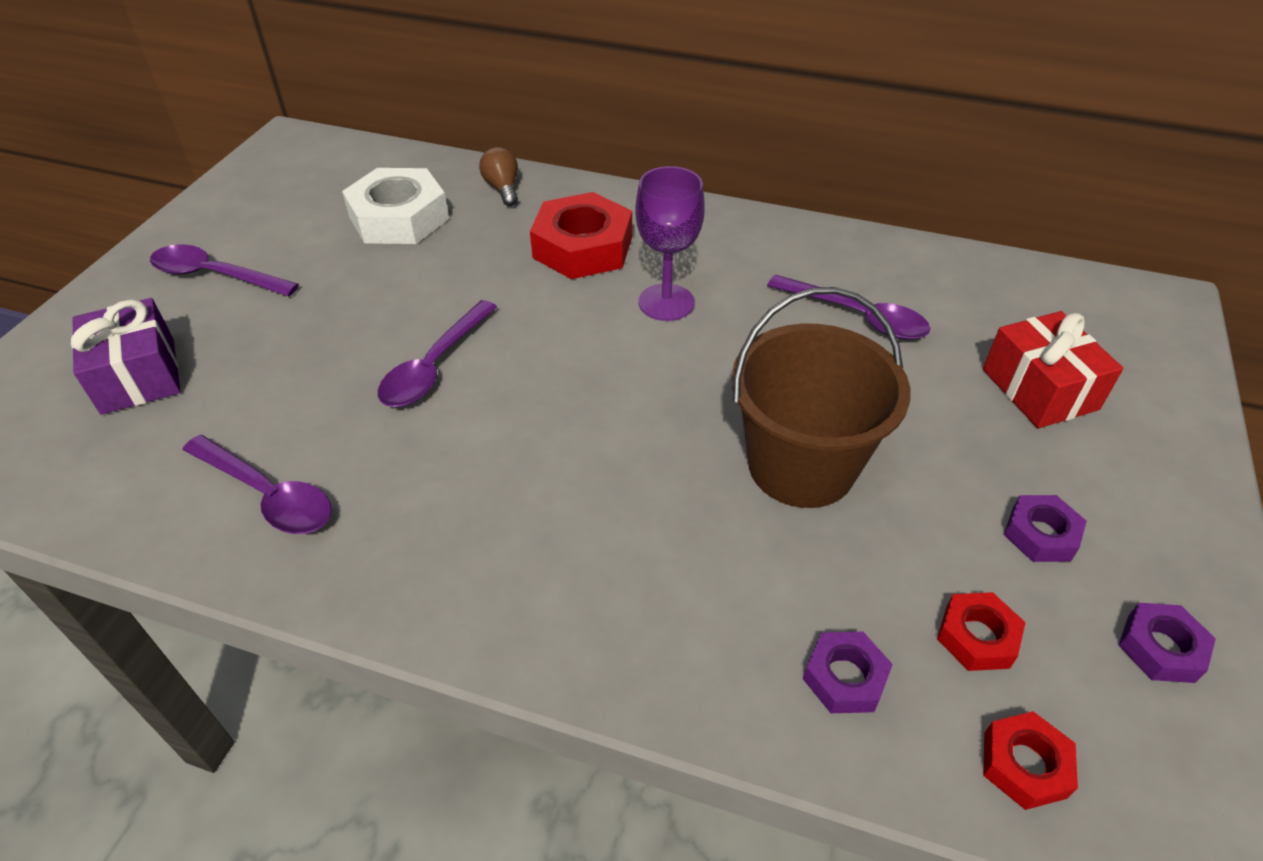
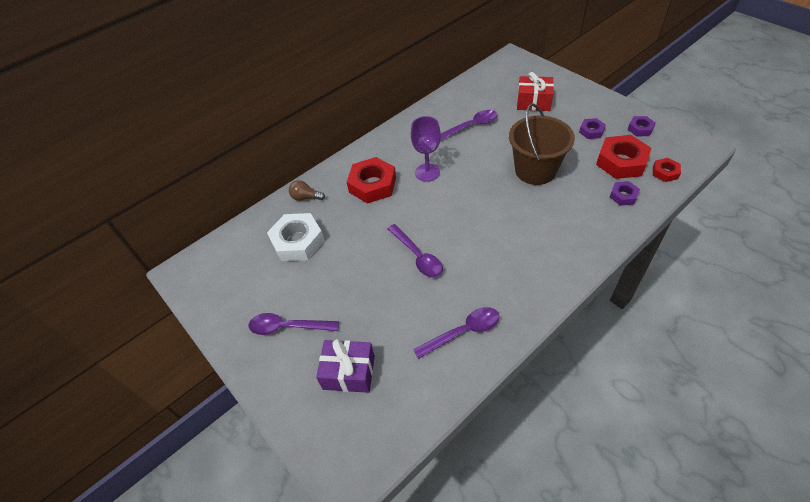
camera: 55 degrees left, 5 degrees up
(215, 275) = (288, 327): purple spoon -> purple spoon turned 45 degrees clockwise
(977, 637) = (621, 162): red nut -> red nut, size x1.92

